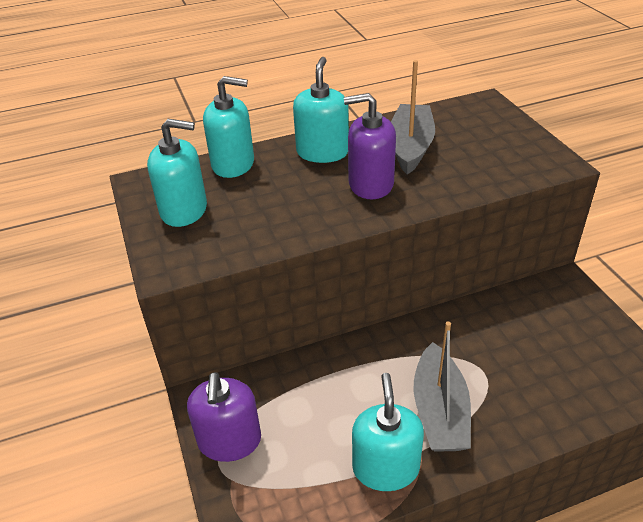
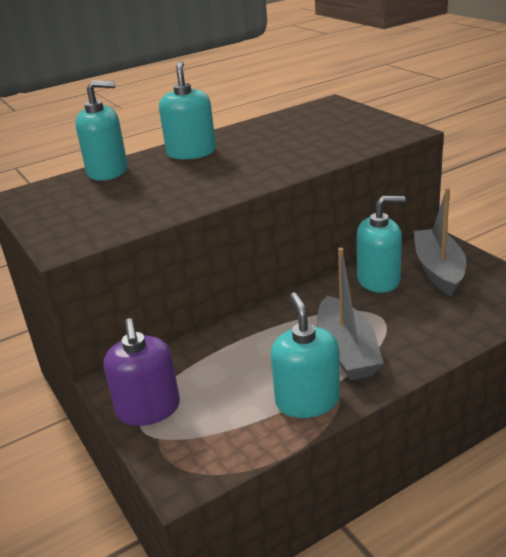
camera: 10 degrees left, 10 degrees down
(184, 210) = (69, 207): turquoise soap dispenser -> turquoise soap dispenser (378, 280)
(370, 184) = (243, 166): purple soap dispenser -> none
(410, 147) = (272, 138): grey boat -> grey boat (438, 270)

